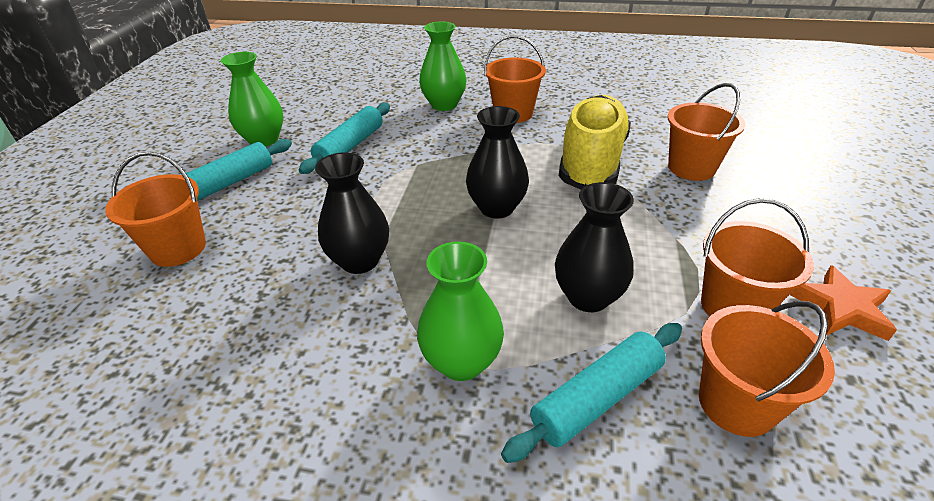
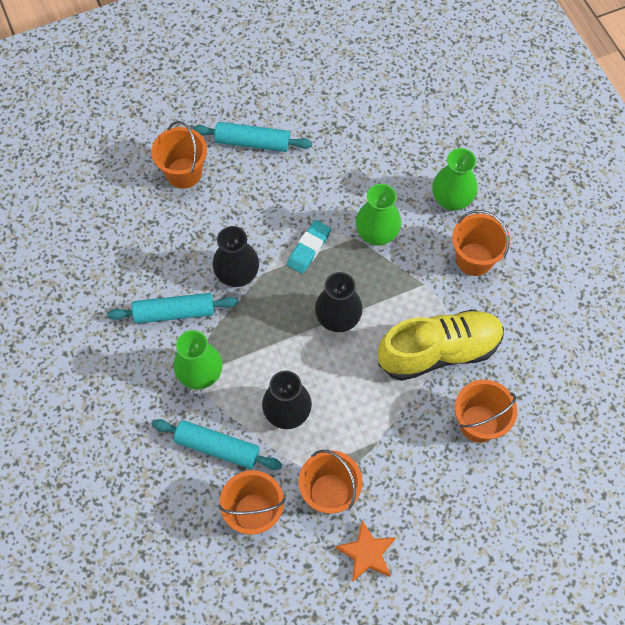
camera: 55 degrees right, 25 degrees up
(264, 140) = (313, 118): green vase -> green vase (377, 234)
(350, 146) = (345, 179): turquoise rolling pin -> turquoise rolling pin (174, 312)
(393, 195) = (308, 248): none -> turquoise eraser

